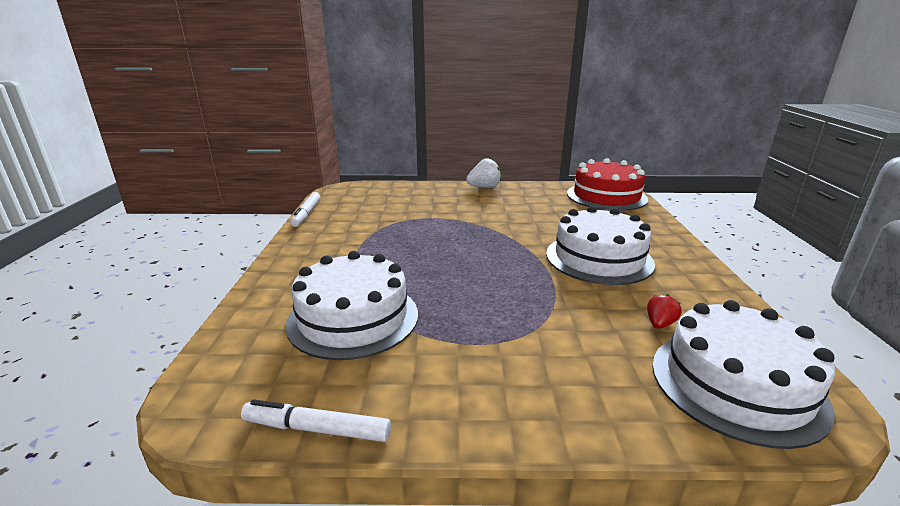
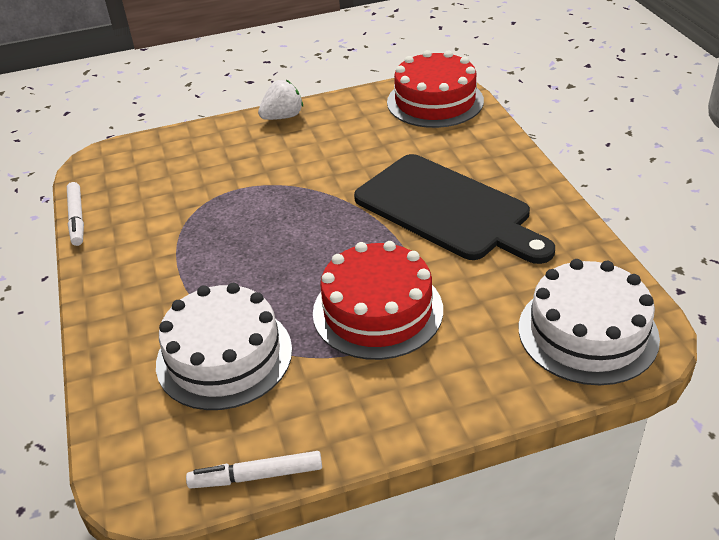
camera: 15 degrees left, 15 degrees up
(509, 315) = (377, 311): none -> red cake
(599, 258) = (447, 209): white cake -> black cutting board
(659, 324) = (519, 283): red strawberry -> none

